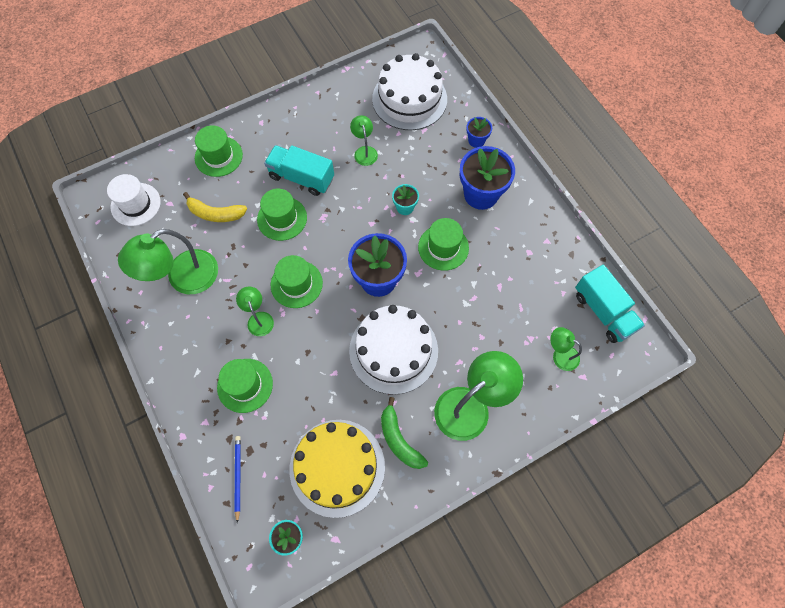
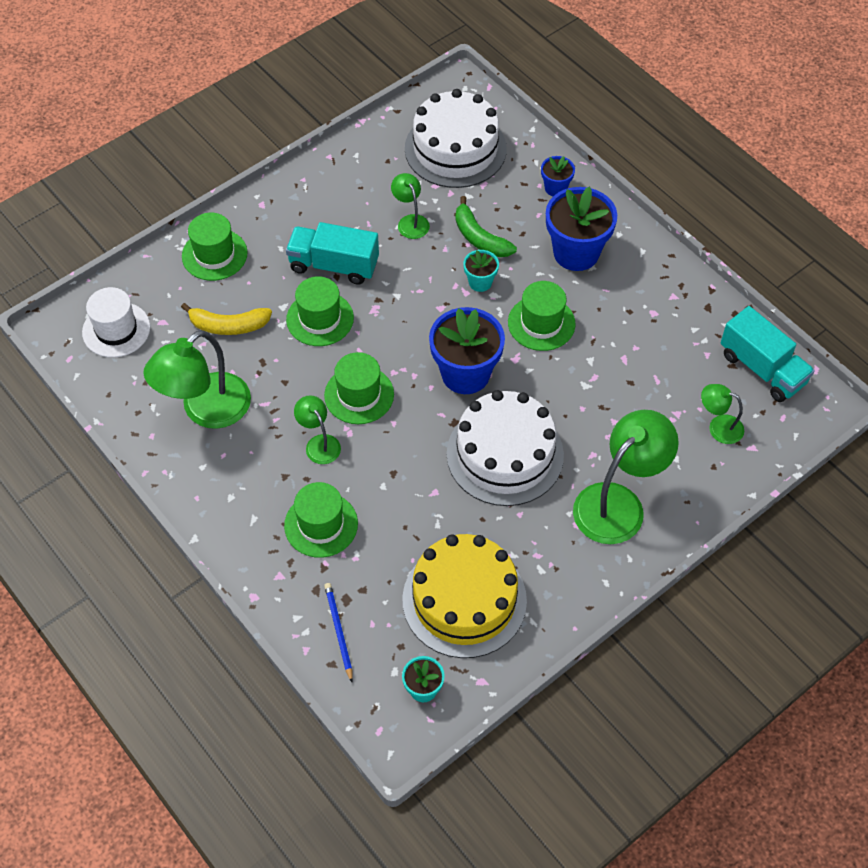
camera: 10 degrees left, 10 degrees down
(399, 440) = (536, 556): green banana -> green banana (479, 238)

